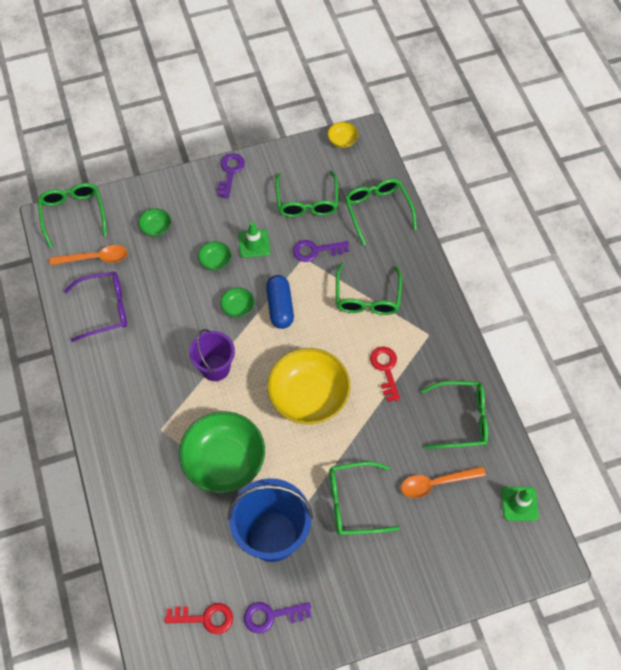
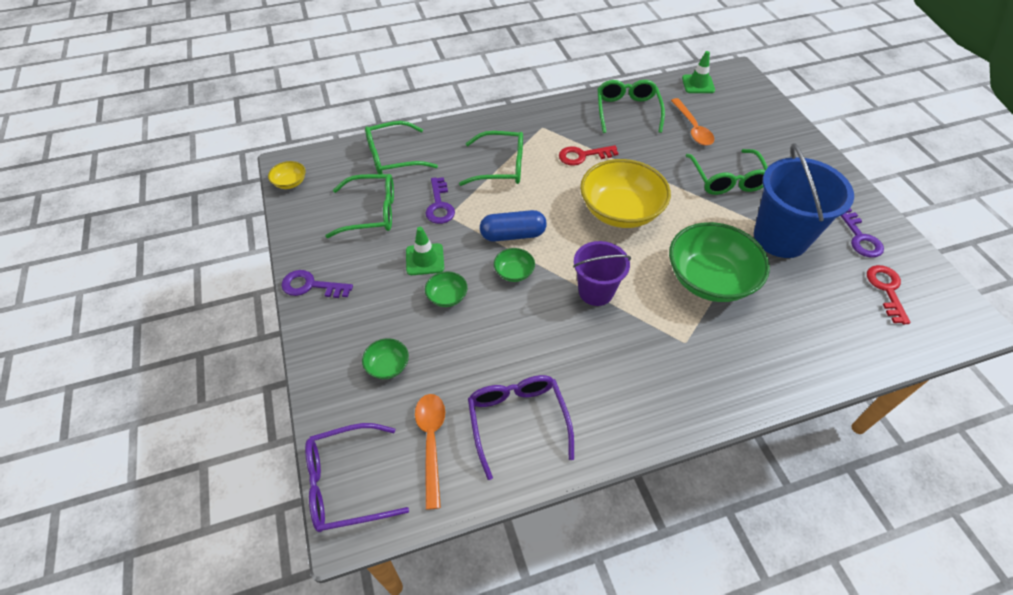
camera: 90 degrees left, 10 degrees down
(73, 214) = (345, 483): green glasses -> purple glasses

